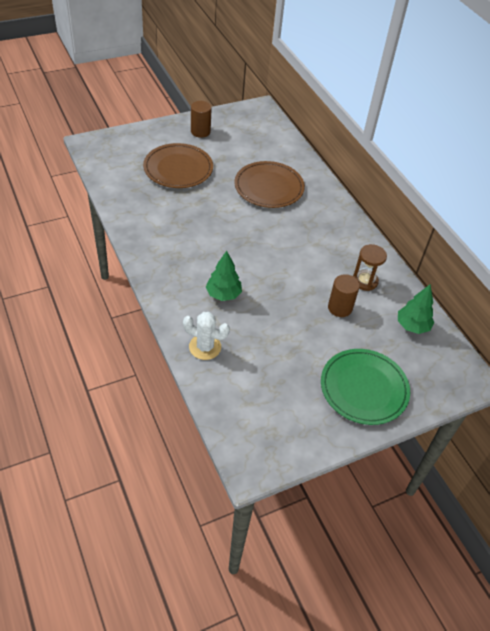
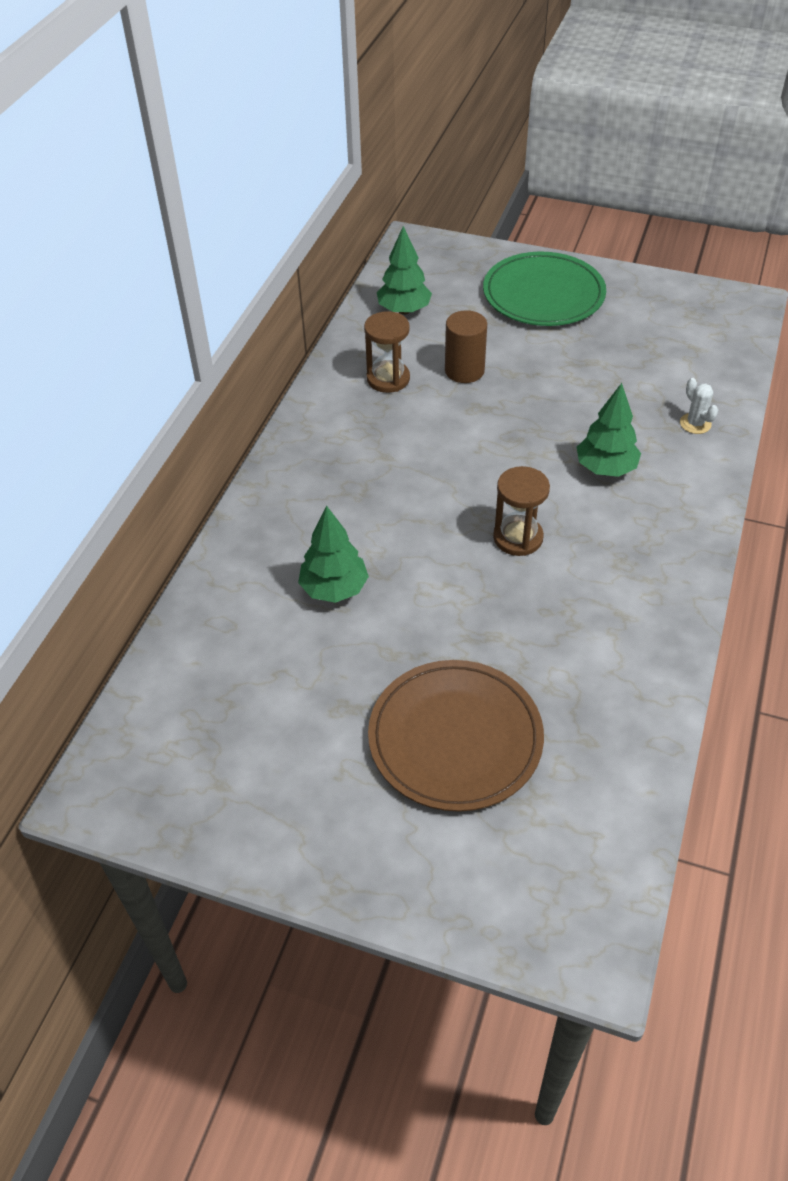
camera: 130 degrees left, 0 degrees up
(200, 131) = (305, 812): brown cylinder -> none
(205, 347) = (695, 423): white cactus -> white cactus, size x0.61
(227, 241) = (518, 537): none -> brown hourglass
(269, 187) = (334, 589): brown plate -> green tree

